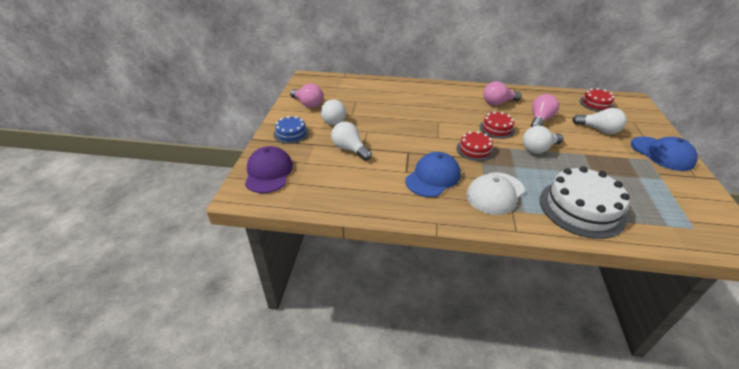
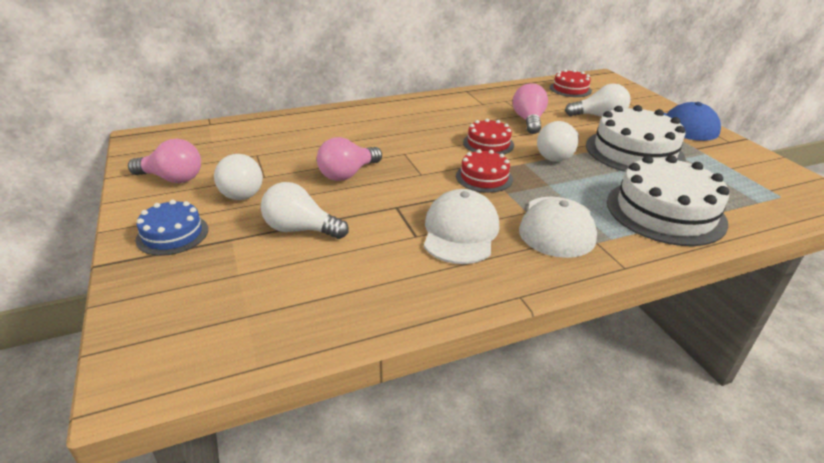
camera: 30 degrees left, 5 degrees down
(268, 172) = (172, 316): purple cap -> none
(433, 177) = (460, 232): blue cap -> white cap
(498, 103) = (462, 112): pink light bulb -> pink light bulb (348, 174)
(601, 162) = (634, 151): none -> white cake

